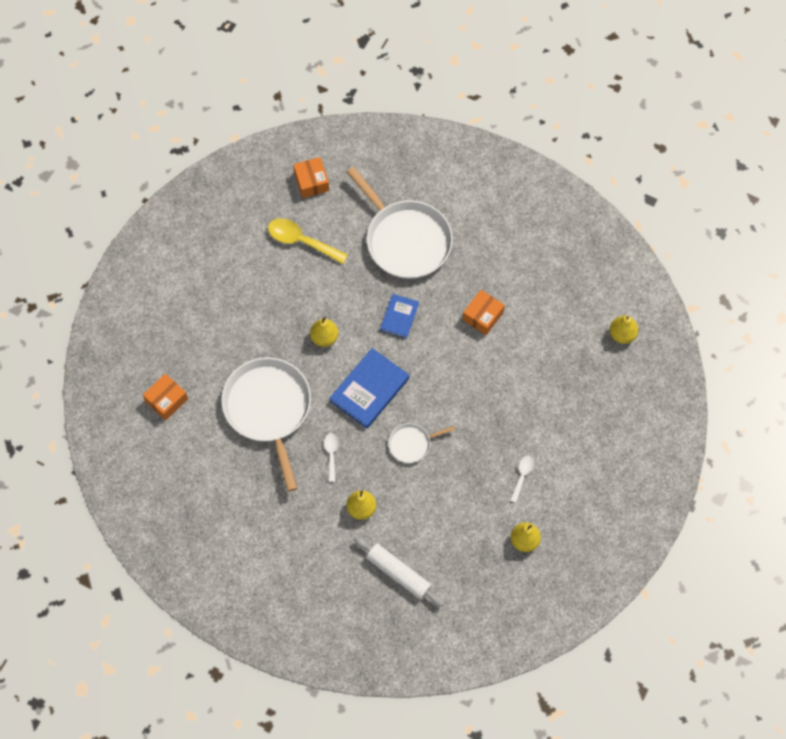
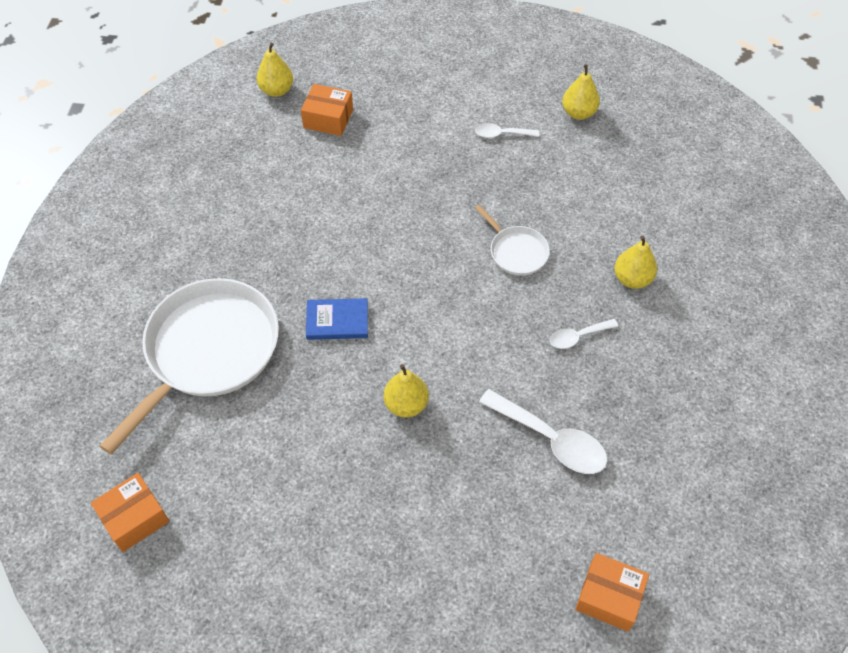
camera: 110 degrees left, 10 degrees down
(268, 409) = (551, 439): white pan -> white spoon
(301, 241) = (251, 494): yellow spoon -> none
(369, 390) = (462, 322): blue book -> none
(398, 573) = (690, 216): white rolling pin -> none
(483, 316) = (301, 228): orange box -> orange box (328, 118)

